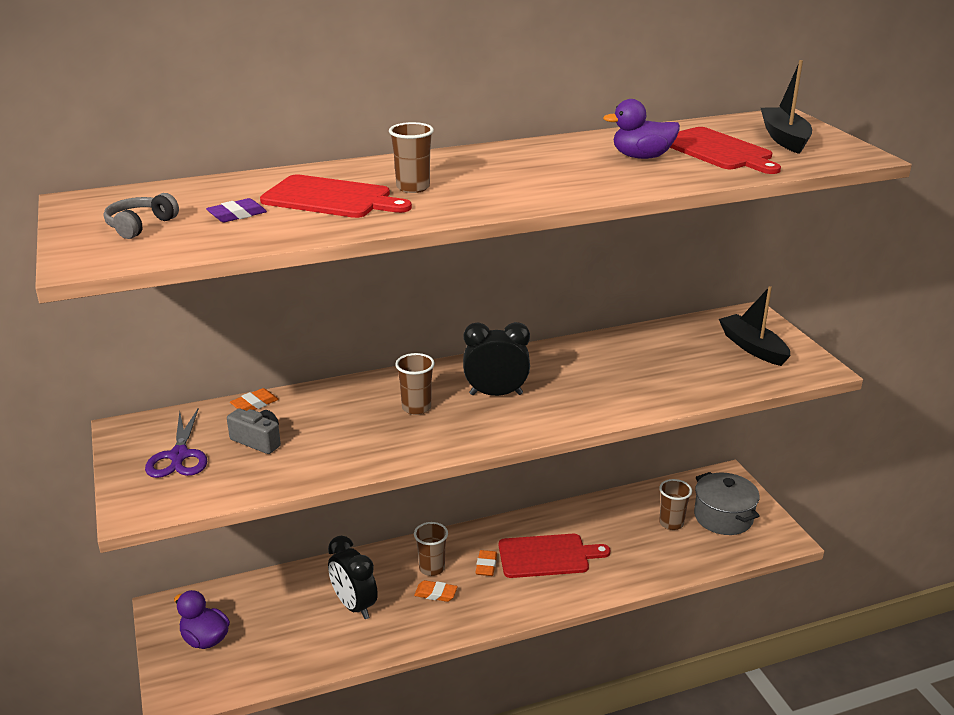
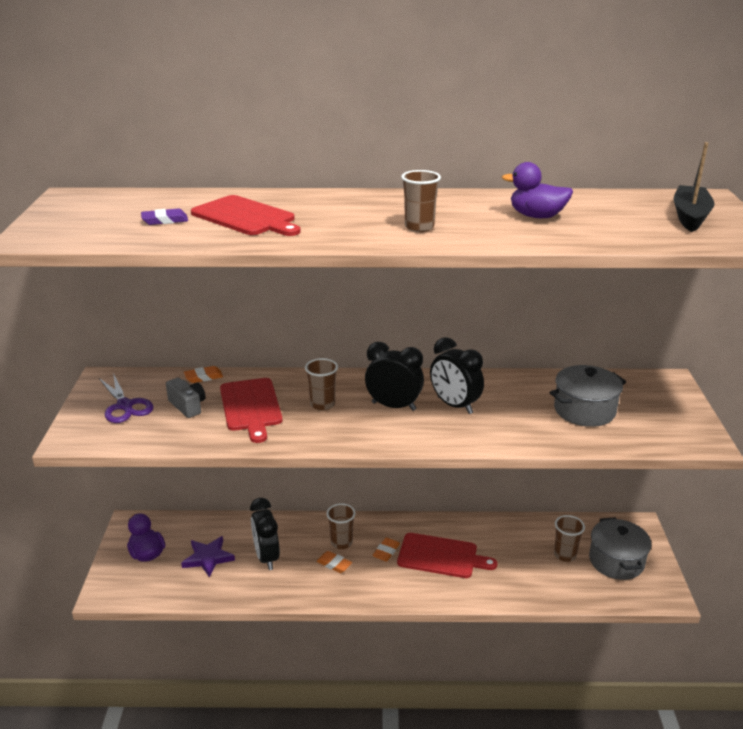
camera: 20 degrees right, 0 degrees up
(140, 226) = (90, 219): grey headphones -> none
(179, 456) = (125, 406): purple scissors -> purple scissors turned 45 degrees counterclockwise
(284, 624) = (208, 558): none -> purple star
(413, 187) = (317, 217): brown cup -> brown cup (419, 227)
(559, 380) = (454, 405): none -> black clock
(691, 360) = (584, 410): none -> grey pot
(718, 151) = (613, 219): red cutting board -> red cutting board (251, 407)
(752, 347) = (650, 410): black boat -> none

